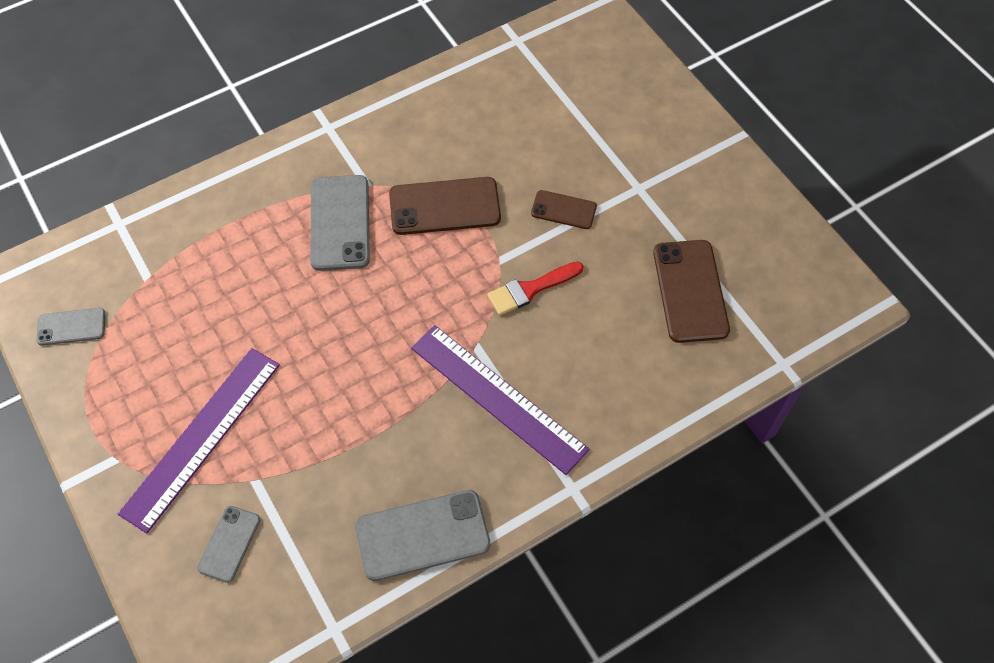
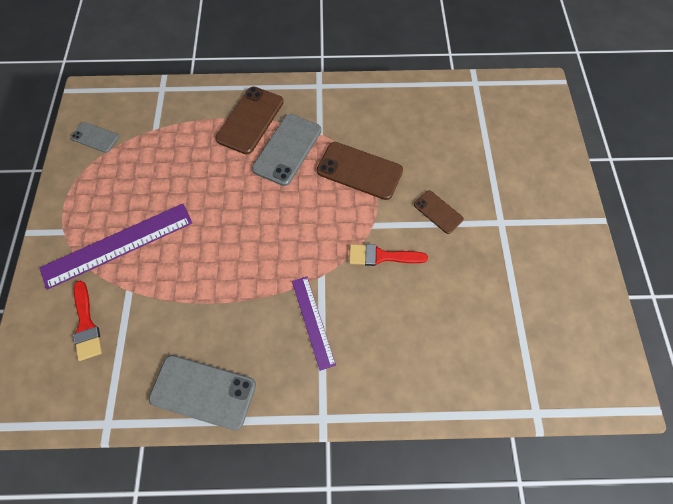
camera: 30 degrees right, 5 degrees up
(229, 544) = (86, 325): grey phone -> red brush
(498, 397) = (313, 321): purple ruler -> purple ruler, size x0.60
(690, 291) = (495, 317): brown phone -> brown phone (250, 120)

